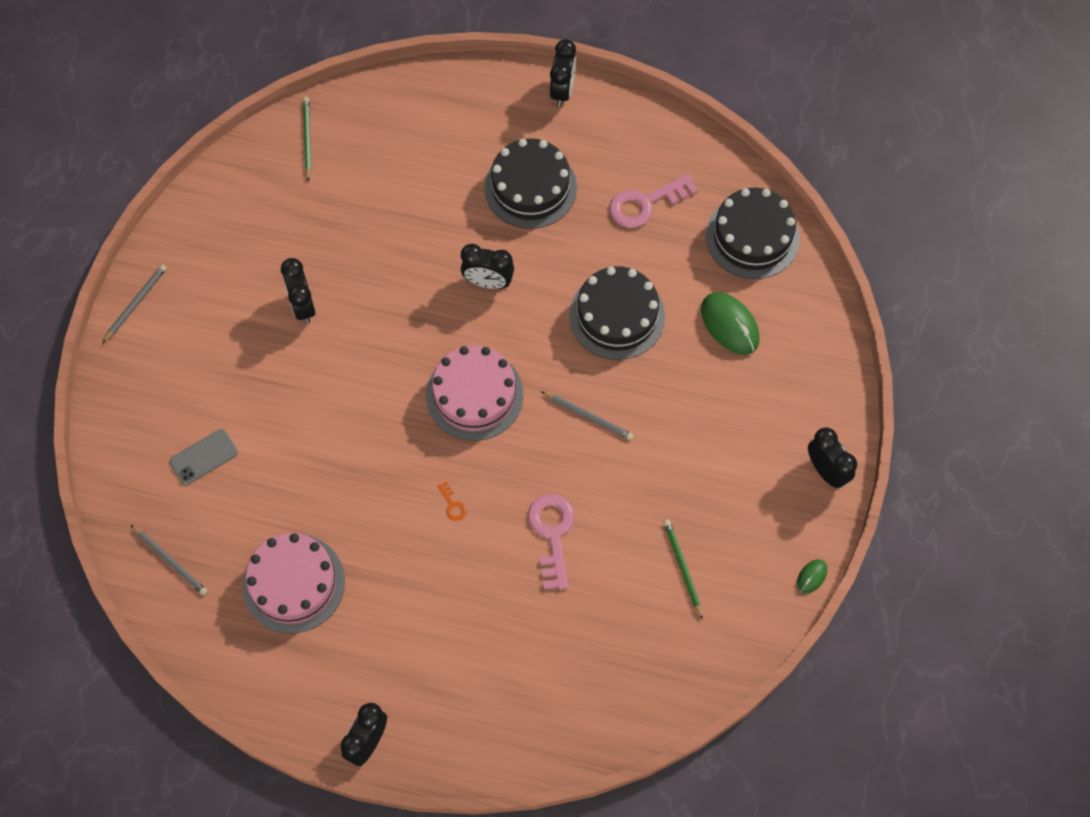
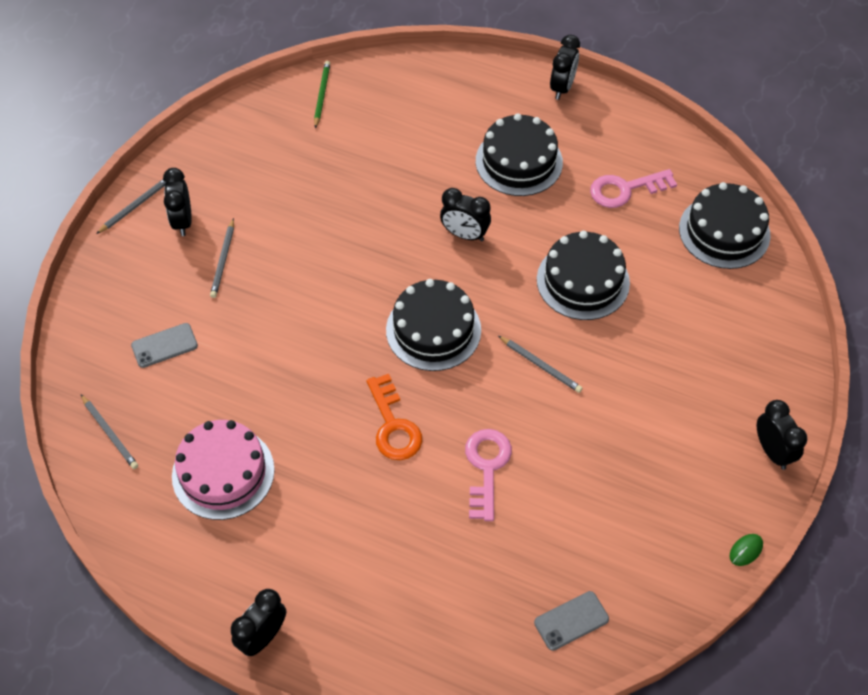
camera: 10 degrees right, 10 degrees down
(243, 351) = (223, 260): none -> grey pencil
(303, 306) = (287, 230): black clock -> black clock (182, 221)
(452, 505) = (393, 425): orange key -> orange key, size x2.28
(474, 395) = (433, 330): pink cake -> black cake
(657, 675) = (571, 621): none -> grey phone
(682, 568) = (613, 520): green pencil -> none
(729, 325) = (692, 304): green mouse -> none

